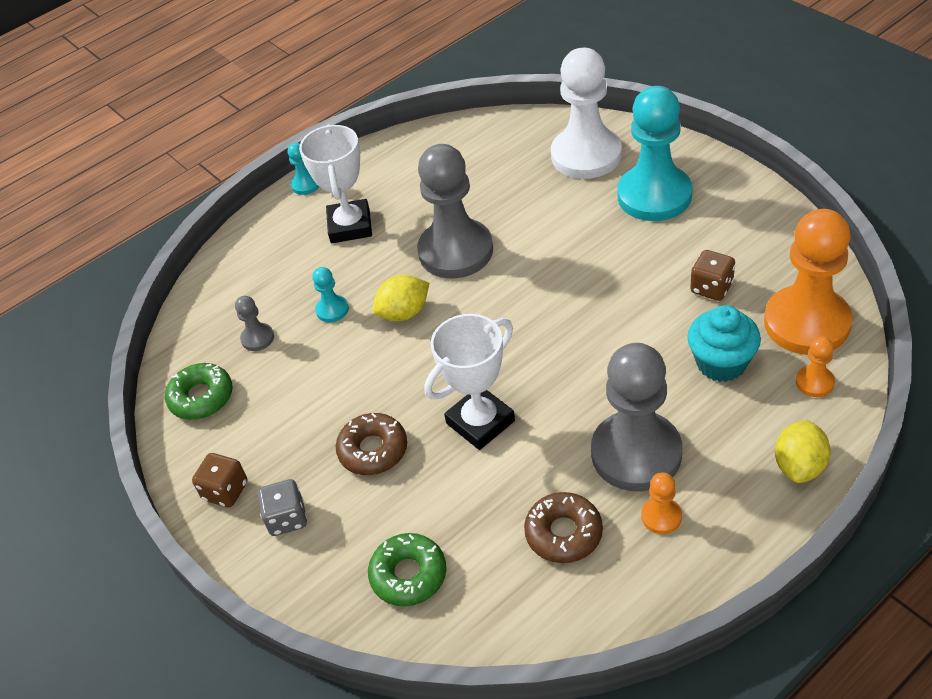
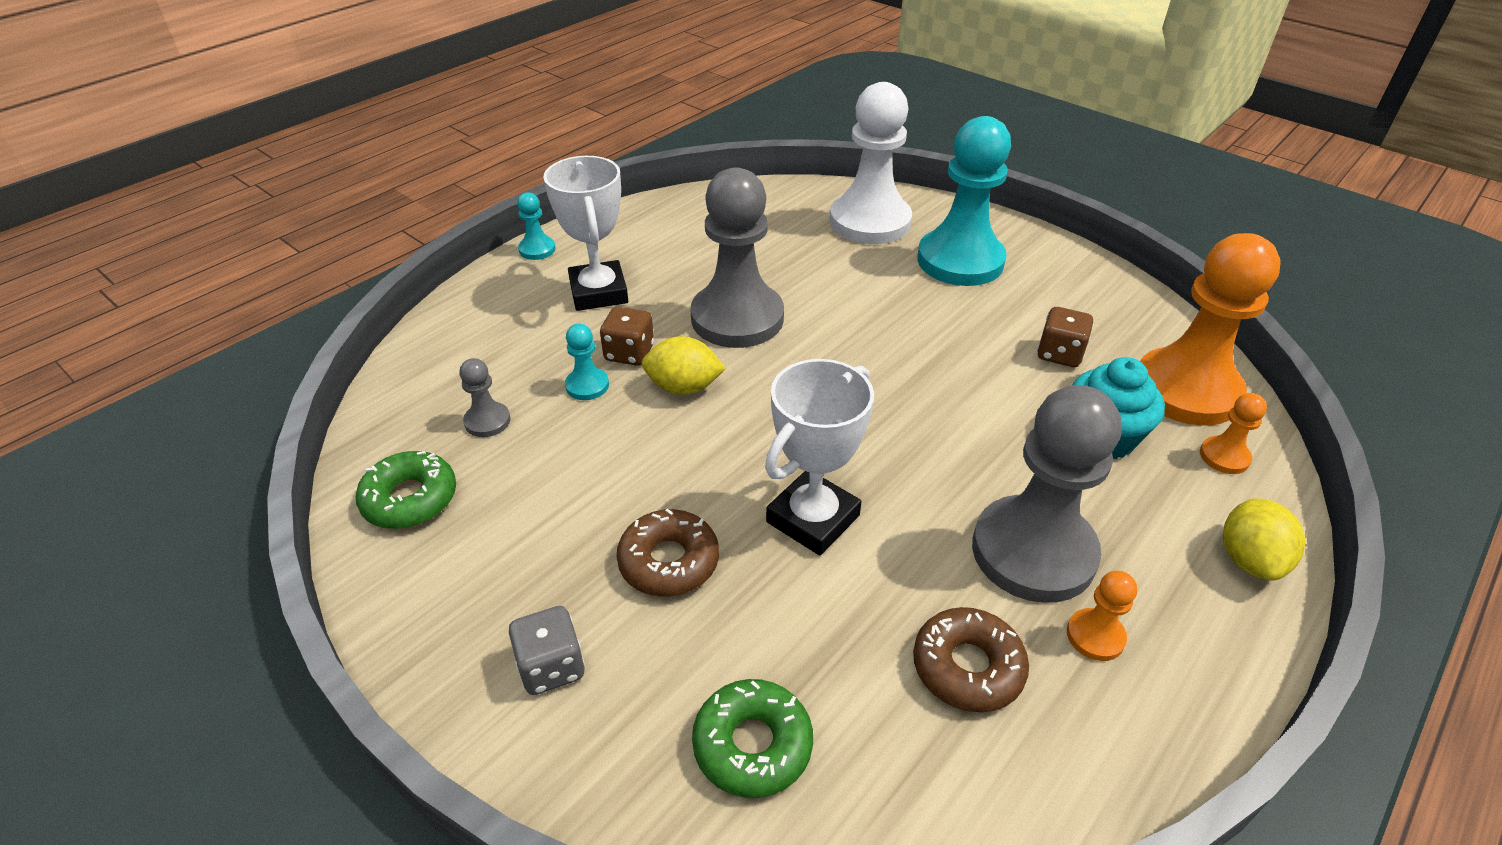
camera: 15 degrees left, 5 degrees down
(225, 491) = (452, 630): brown dice -> brown dice (629, 353)
(404, 313) = (683, 387): yellow lemon -> yellow lemon turned 45 degrees clockwise

